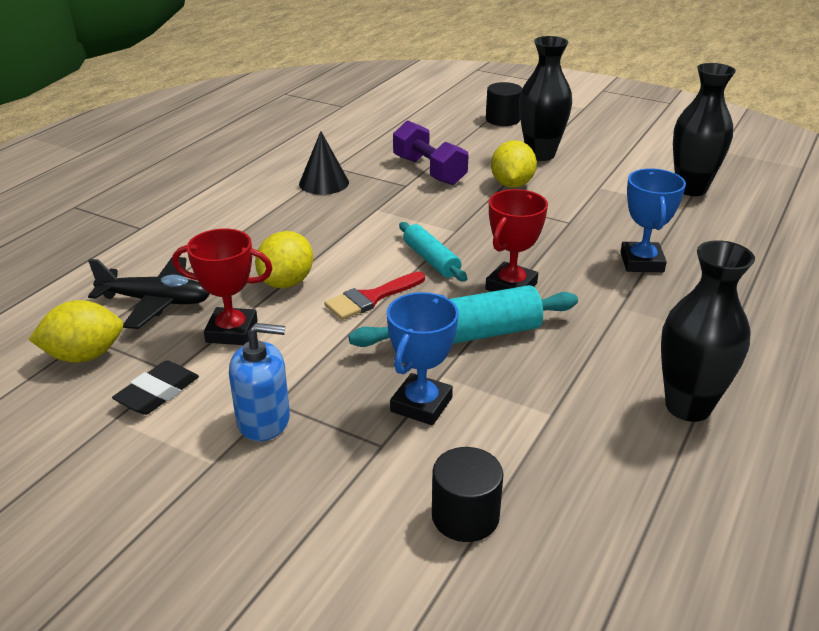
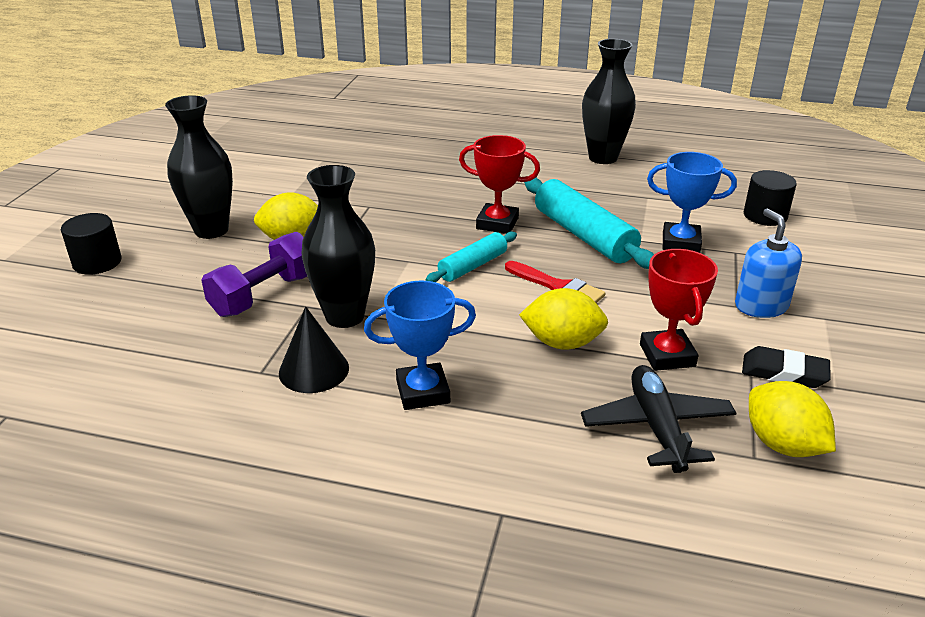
camera: 105 degrees left, 0 degrees up
(642, 262) = (429, 174): blue trophy -> blue trophy (423, 392)
(691, 189) = (285, 157): black vase -> black vase (345, 316)

